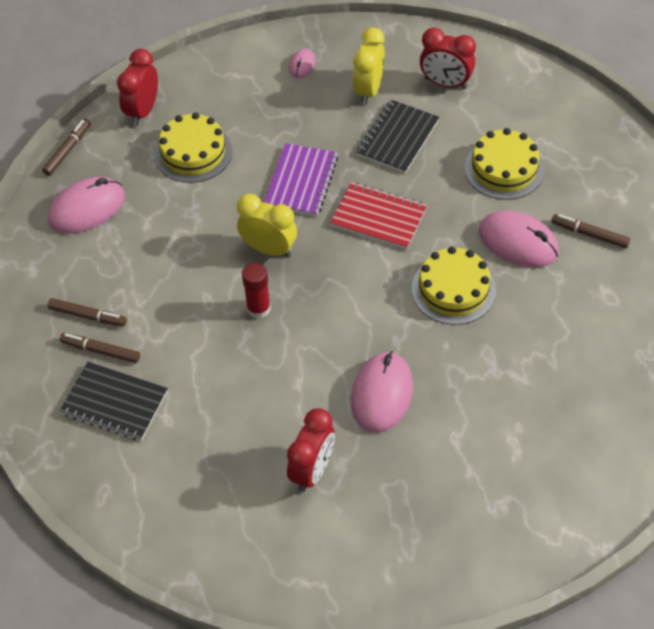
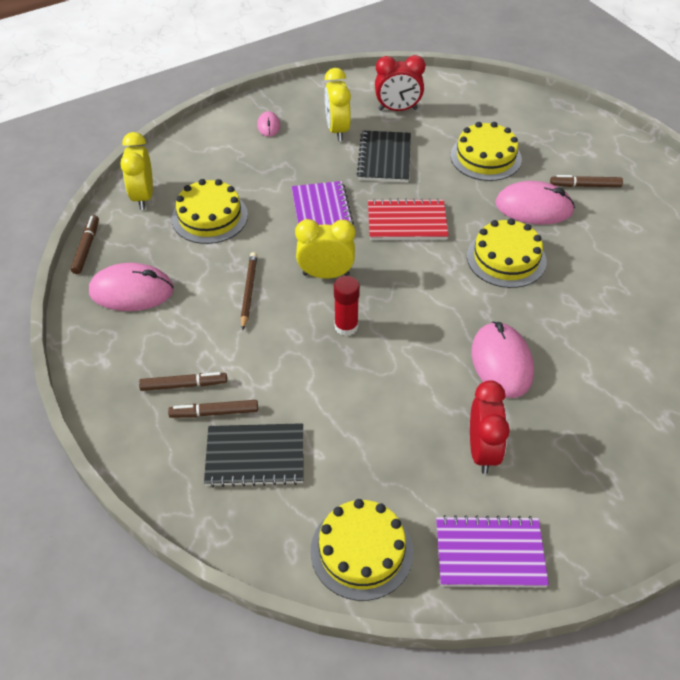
camera: 25 degrees left, 5 degrees down
(87, 208) = (132, 291): pink mouse -> pink mouse turned 60 degrees clockwise
(143, 111) = (143, 197): red clock -> yellow clock
(158, 517) = (361, 551): none -> yellow cake
(190, 243) = (249, 291): none -> brown pencil
(263, 561) = (489, 553): none -> purple notebook

